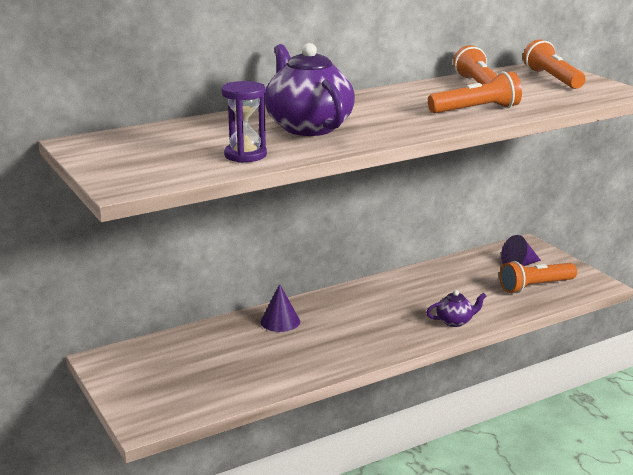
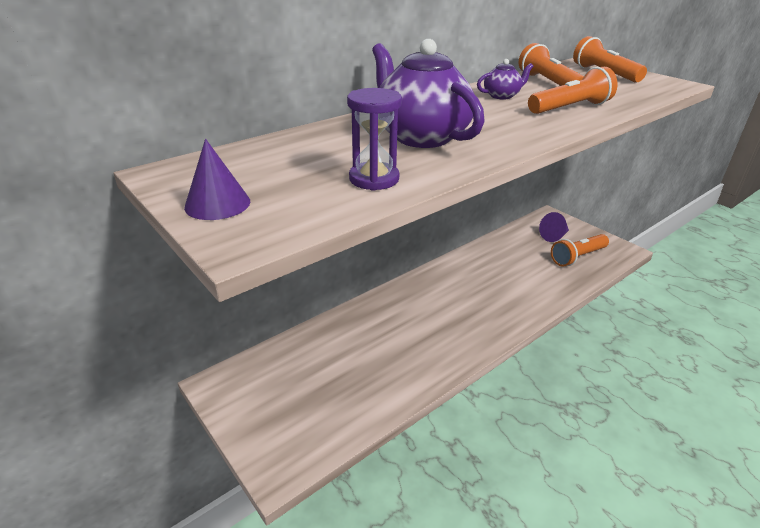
camera: 10 degrees left, 10 degrees up
(280, 321) = (377, 317): purple cone -> purple cone (217, 204)
(455, 321) = (530, 301): purple teapot -> purple teapot (502, 96)

